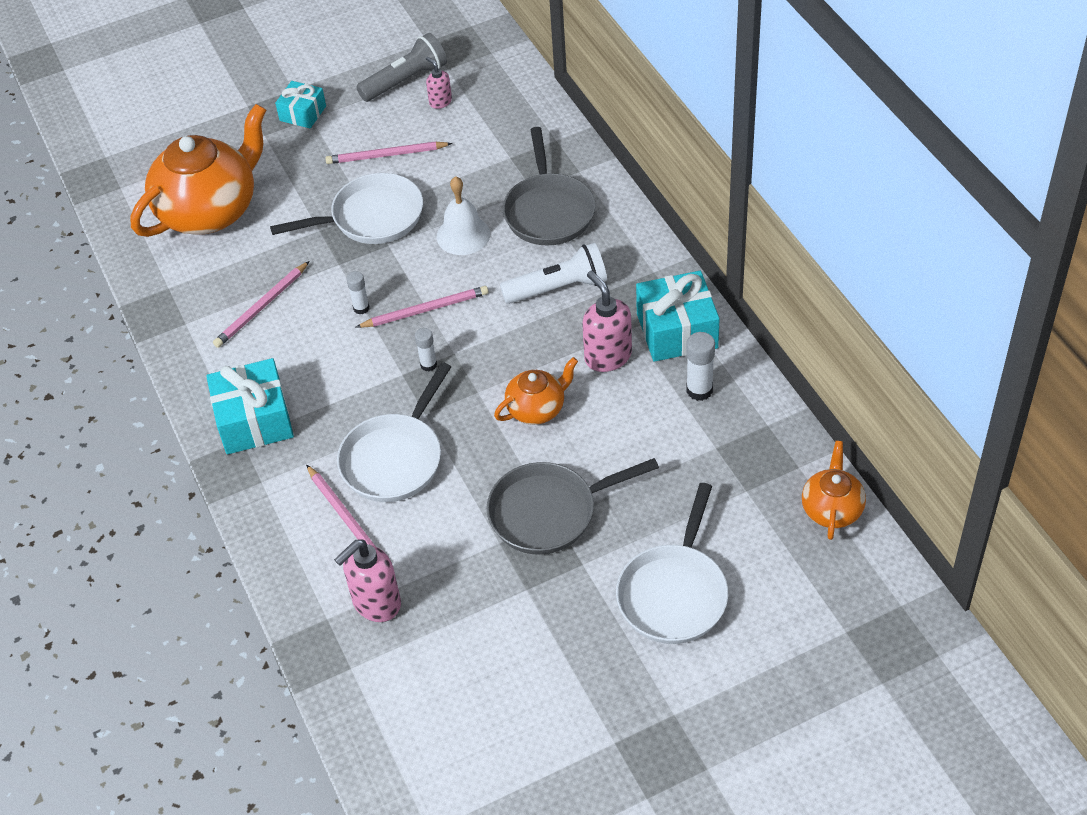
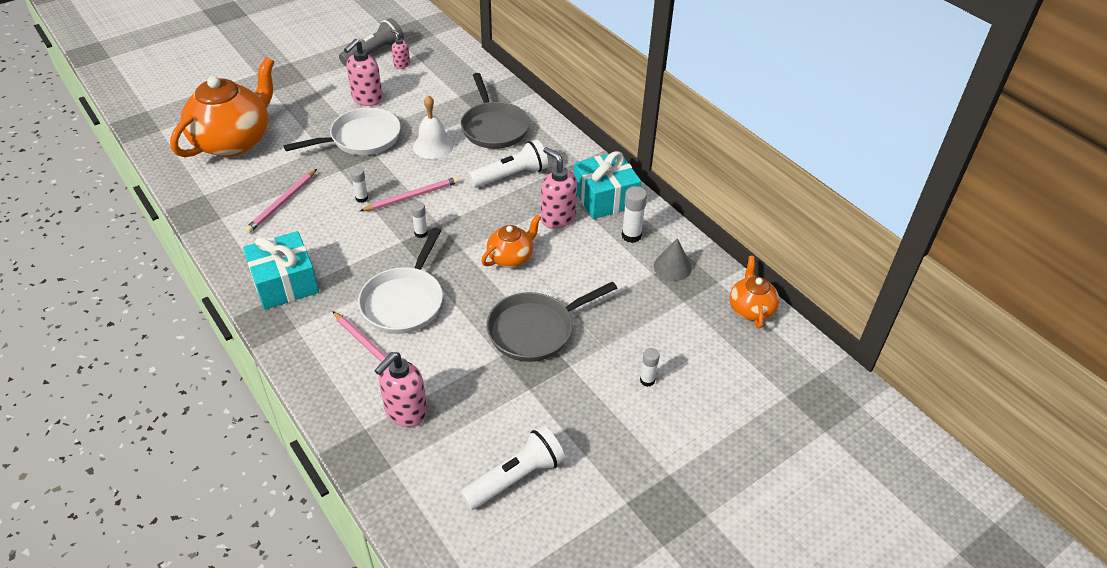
camera: 15 degrees left, 5 degrees down
(303, 113) = (299, 76): turquoise gift -> none
(387, 155) = (367, 99): pink pencil -> pink soap dispenser
(491, 697) = (515, 477): none -> white flashlight
(674, 593) = (647, 380): white pan -> white glue stick
(743, 440) = (672, 267): none -> grey cone

